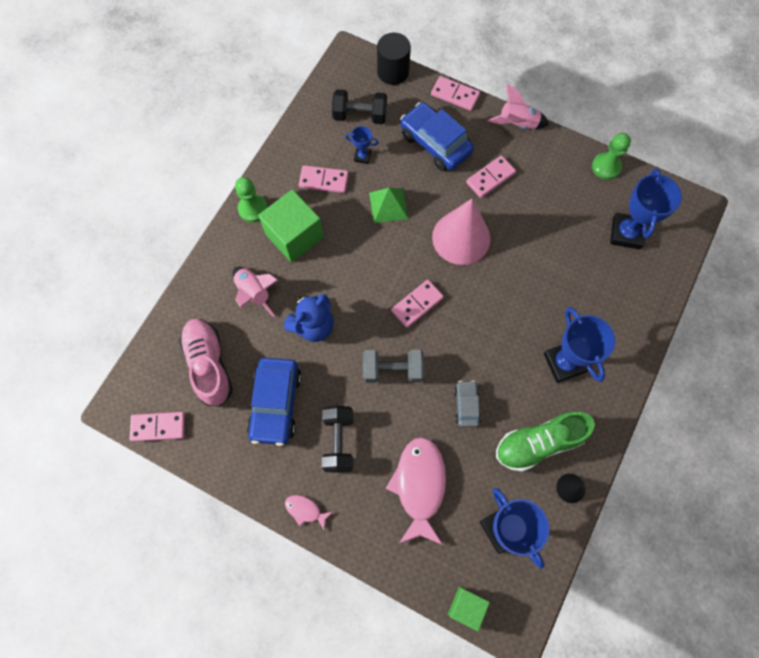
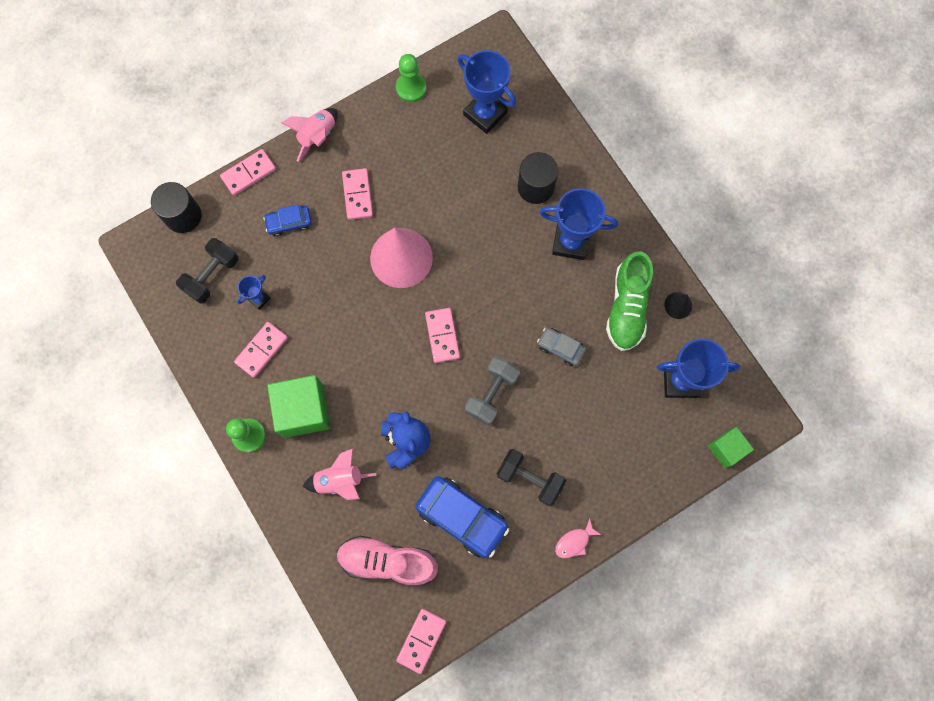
camera: 60 degrees left, 5 degrees up
(388, 205) = (327, 304): green pyramid -> none
(419, 486) = (607, 430): pink fish -> none
(435, 143) = (289, 222): blue car -> blue car, size x0.54
(592, 307) = (535, 187): none -> black cylinder

